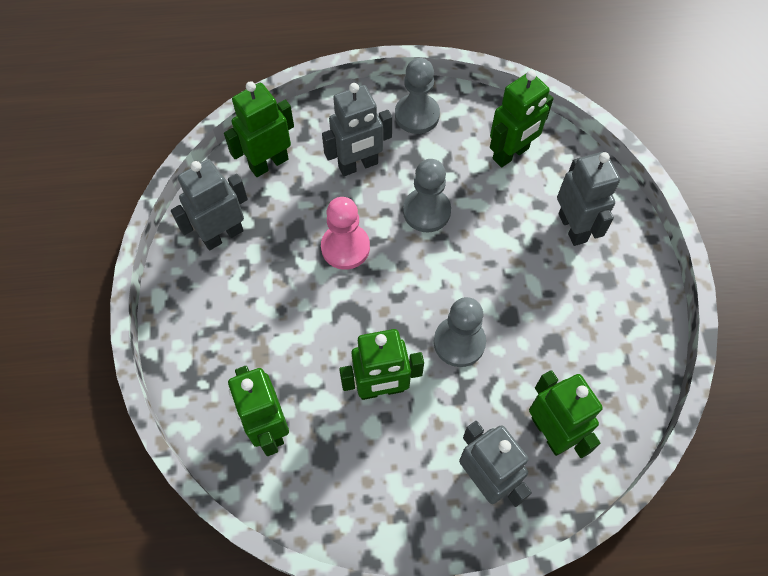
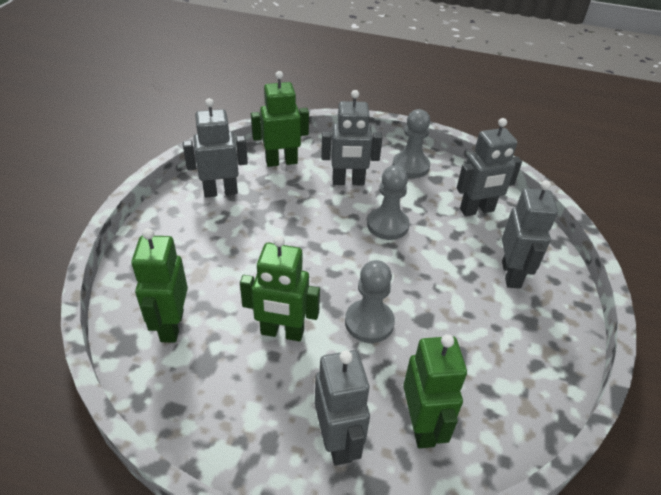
camera: 20 degrees right, 20 degrees down
(345, 247) = (309, 227): pink pawn -> none
(511, 154) = (477, 210): green robot -> grey robot

